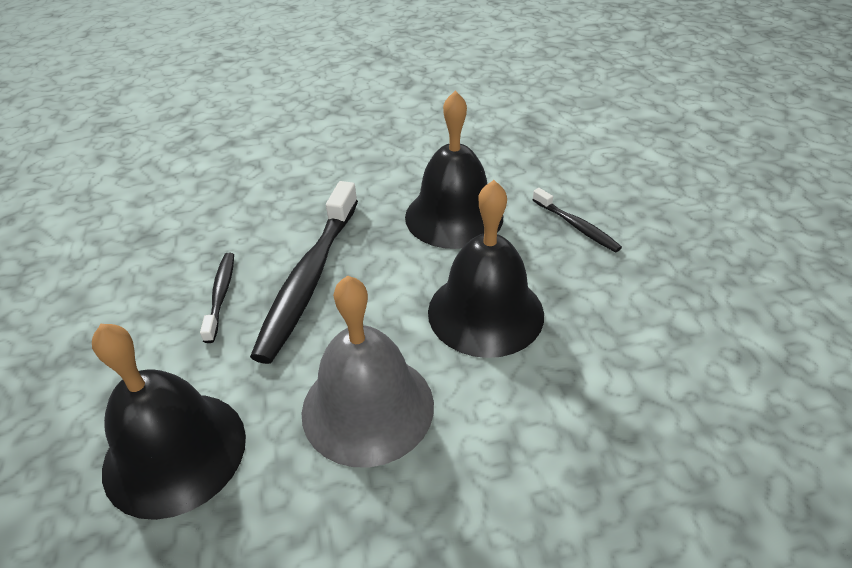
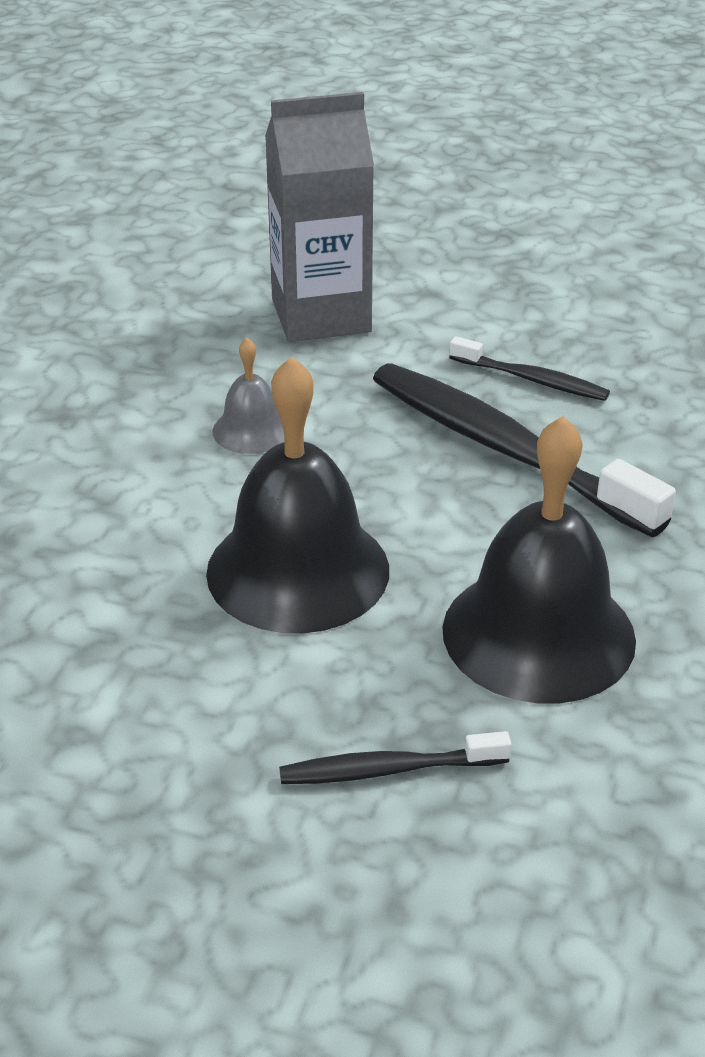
camera: 120 degrees right, 5 degrees down
(175, 452) = (321, 316): black bell -> grey carton
(368, 407) = (251, 430): grey bell -> grey bell, size x0.48

